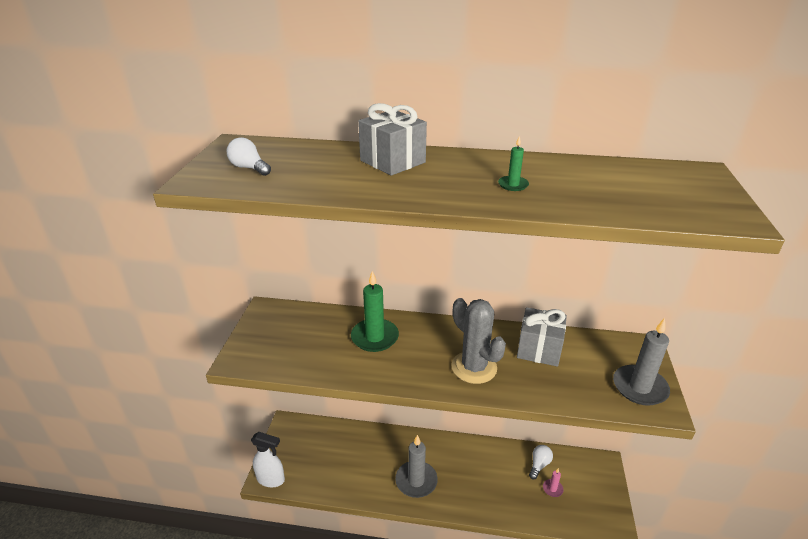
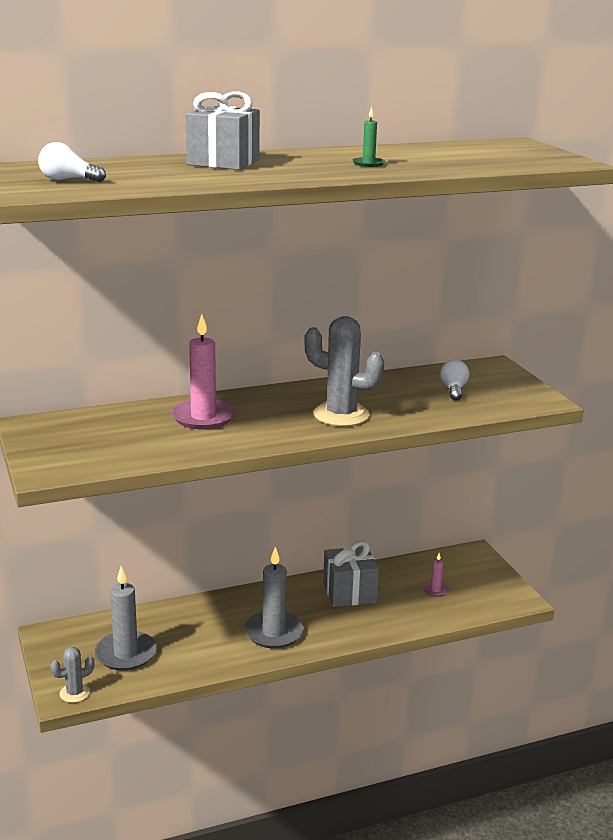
camera: 30 degrees left, 10 degrees down
(271, 479) = (74, 693): white spray bottle -> grey cactus
(374, 337) = (203, 417): green candle -> pink candle
(539, 349) = (395, 388): grey gift -> grey gift (349, 592)
(539, 465) = (407, 575): white light bulb -> white light bulb (453, 390)
(639, 387) = (514, 393): grey candle -> grey candle (126, 654)

